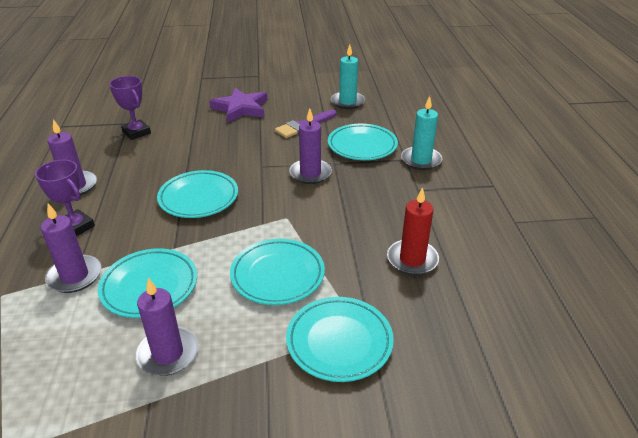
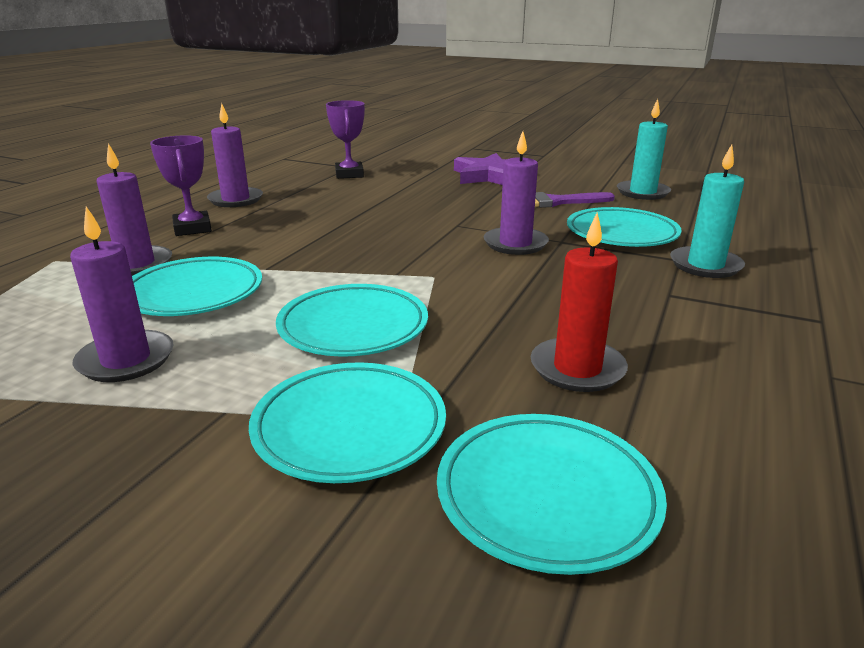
camera: 30 degrees right, 10 degrees down
(198, 198) = (348, 235): turquoise plate -> turquoise plate (547, 496)

